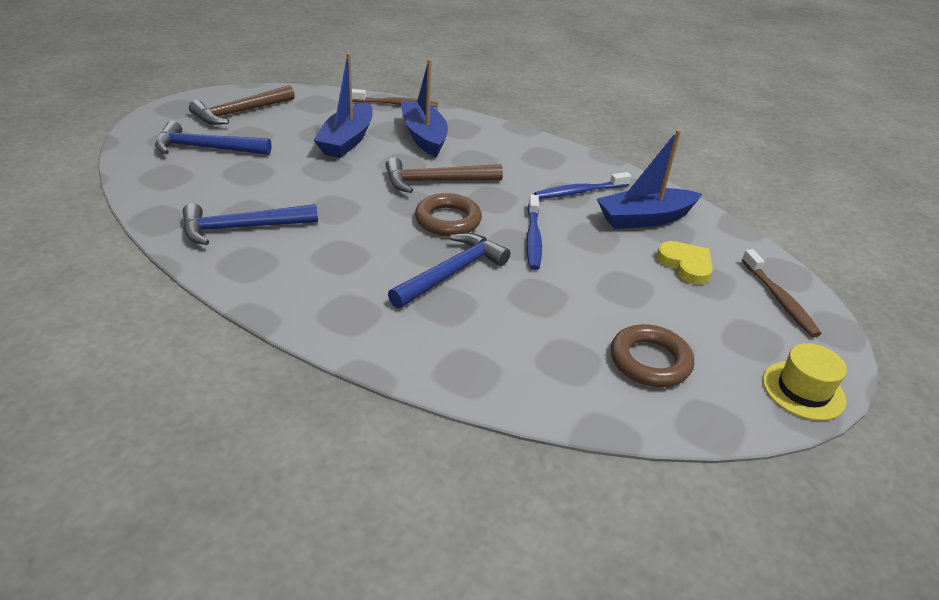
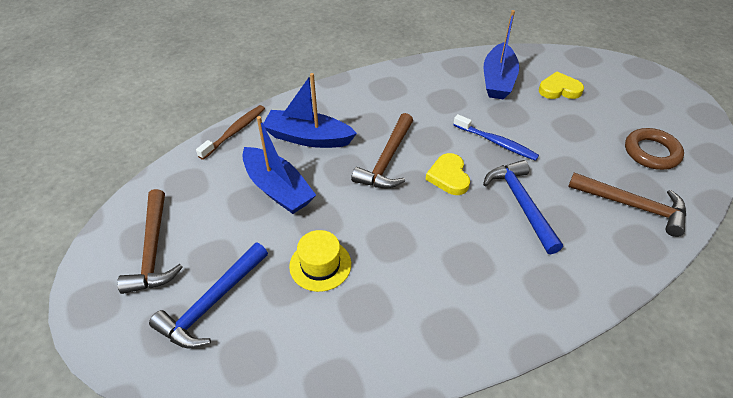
camera: 55 degrees left, 10 degrees up
(241, 228) = (388, 319): blue hammer -> none
(448, 220) = (448, 177): brown ring -> yellow heart
(527, 357) = (632, 206): none -> brown hammer
(579, 192) = (448, 93): blue toothbrush -> none
(779, 299) = (608, 72): brown toothbrush -> none
(803, 390) = (691, 107): yellow hat -> yellow hat (320, 265)

